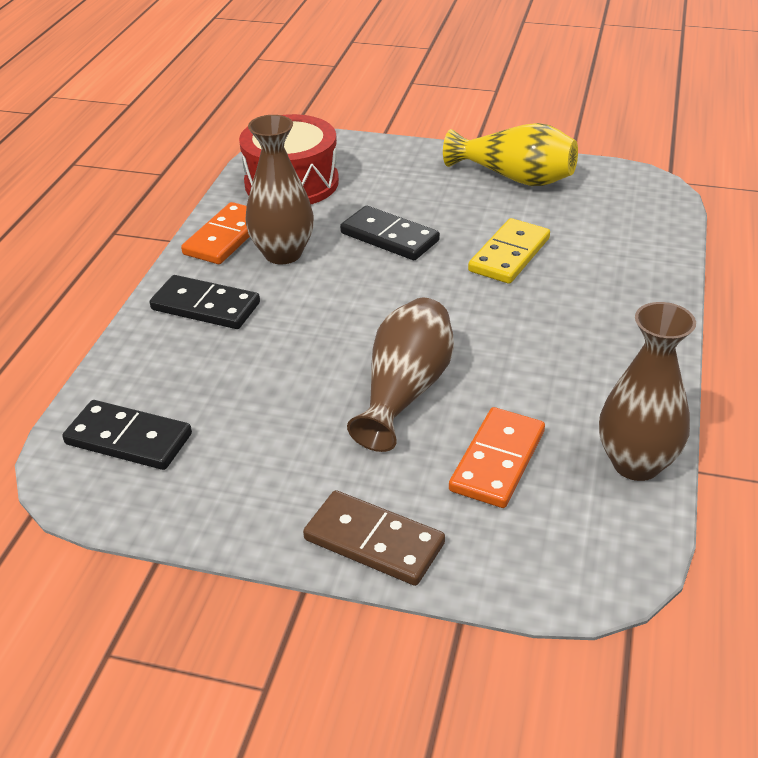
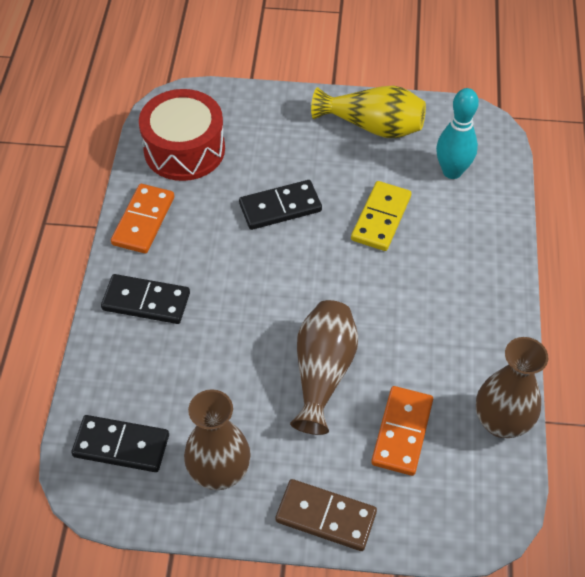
camera: 10 degrees left, 15 degrees up
(283, 254) = (196, 235): brown vase -> brown vase (219, 472)
(389, 237) = (280, 207): black domino -> black domino turned 45 degrees counterclockwise
(604, 221) = (452, 171): none -> turquoise bowling pin

